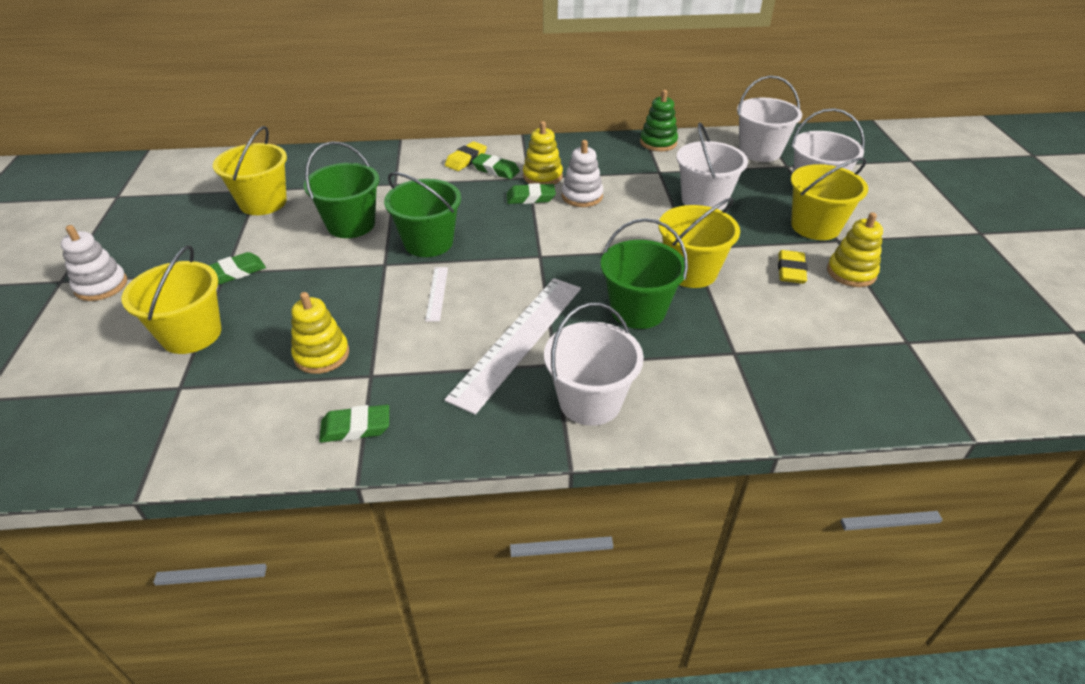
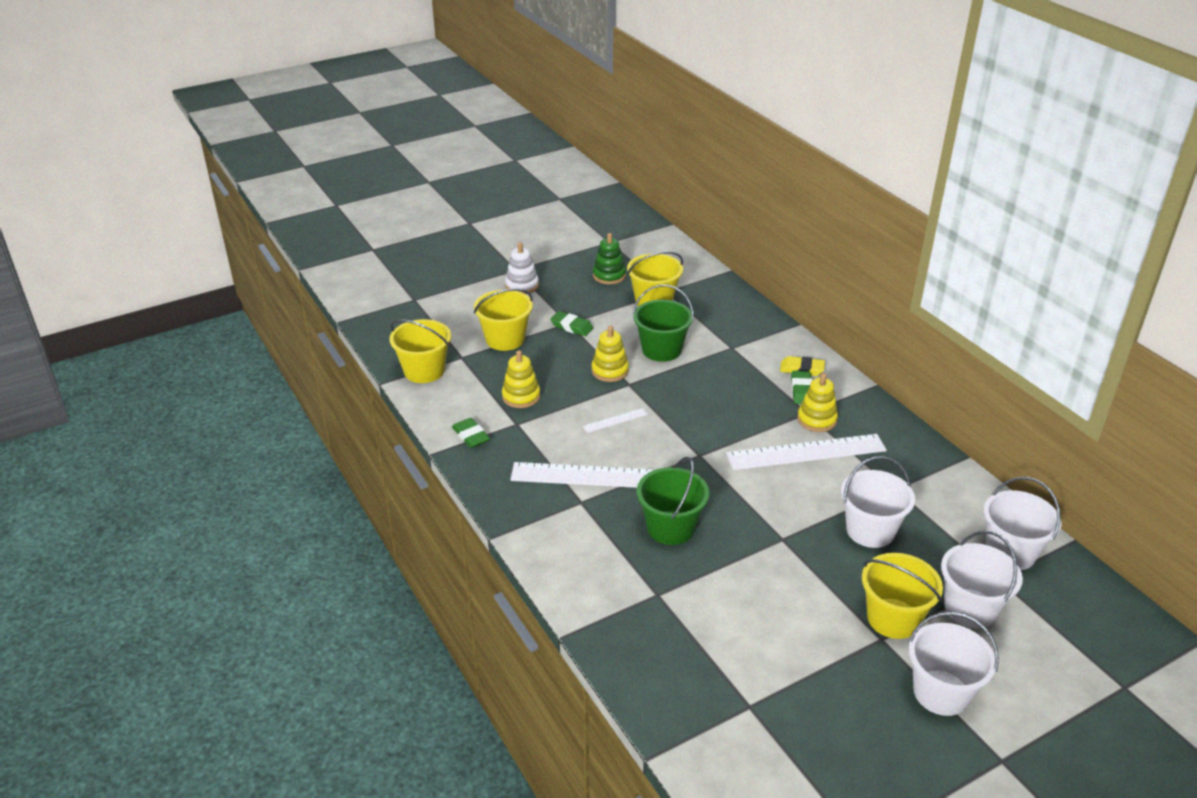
camera: 65 degrees right, 5 degrees down
(428, 242) = (670, 394): green bucket -> none
(530, 198) = (776, 424): green eraser -> none
(582, 196) = (806, 452): white stacking toy -> white ruler
(590, 401) = (554, 529): white bucket -> white bucket (941, 693)
(658, 143) = (952, 474): green stacking toy -> green stacking toy (609, 276)
(691, 272) = (746, 546): yellow bucket -> yellow bucket (424, 371)
(790, 271) = (799, 611): yellow eraser -> none
(851, 273) = (831, 655): yellow stacking toy -> yellow stacking toy (610, 371)

